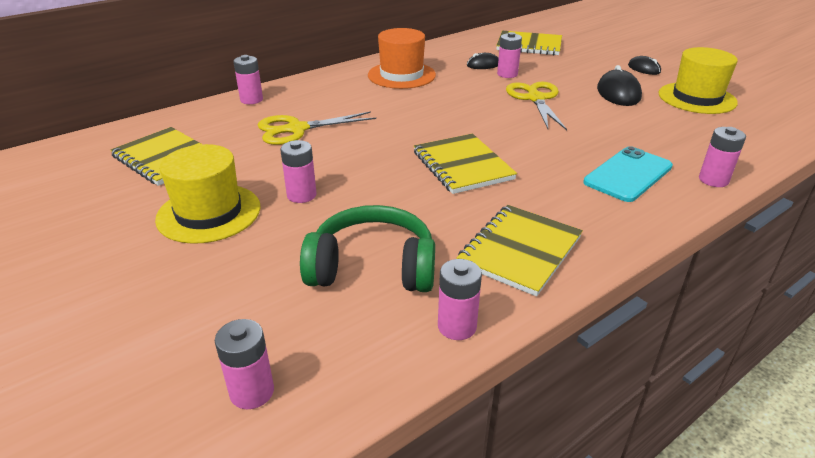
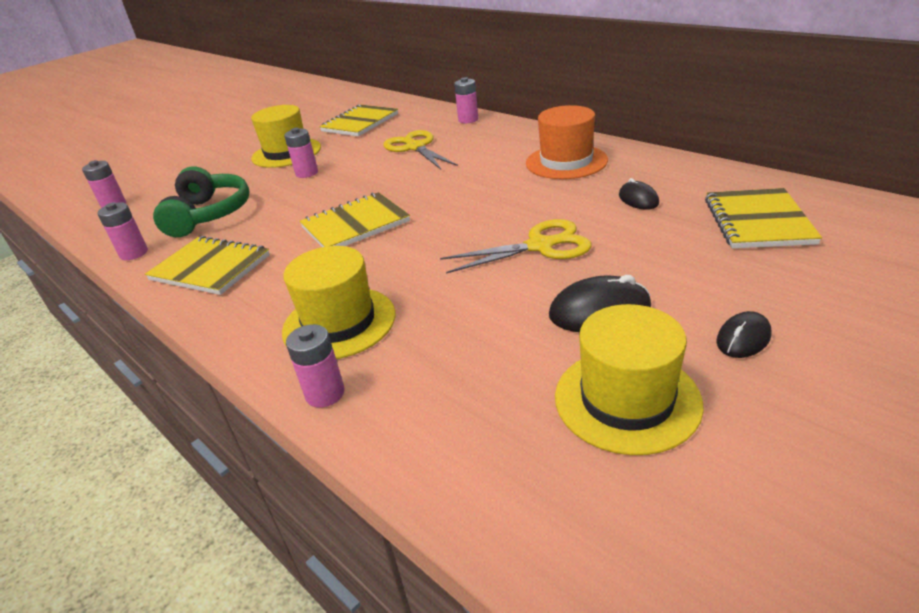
camera: 85 degrees right, 0 degrees up
(507, 74) = (615, 218): pink battery -> none
(628, 174) = (339, 322): turquoise phone -> yellow hat

